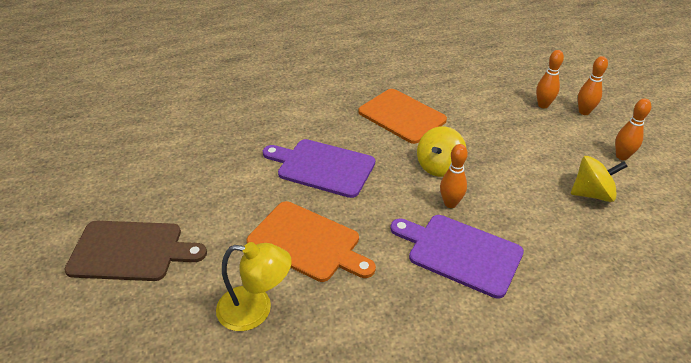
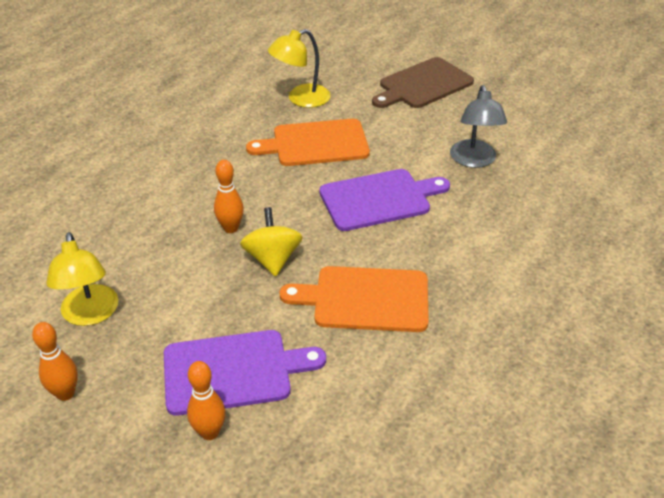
camera: 140 degrees right, 0 degrees up
(220, 157) = (474, 160): none -> grey lamp
(460, 253) = (191, 194): purple cutting board -> purple cutting board (233, 371)
(584, 112) = (142, 455): orange bowling pin -> none
(592, 194) = (90, 314): yellow spinning top -> yellow lamp

